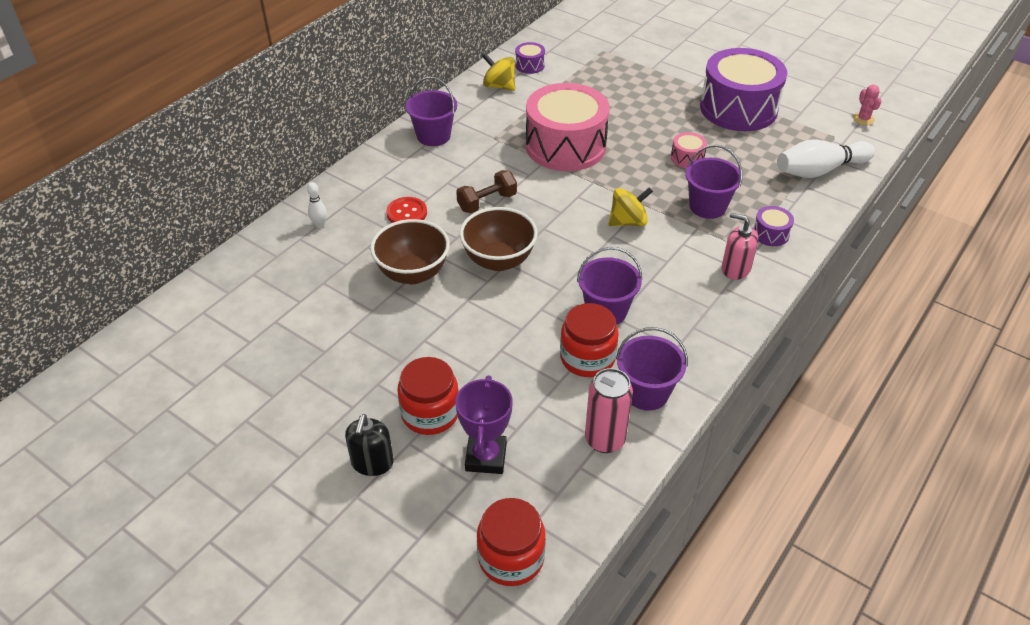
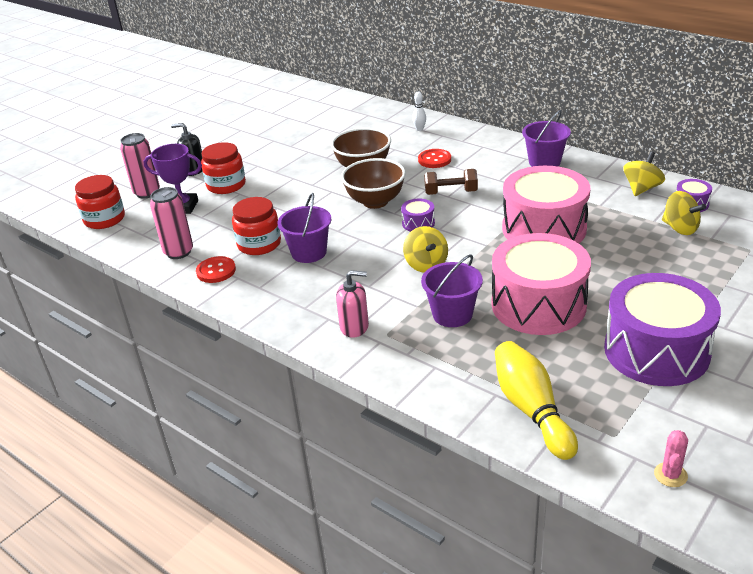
camera: 95 degrees right, 10 degrees down
(435, 515) = (147, 193): none -> pink can
(487, 202) = (451, 192): brown dumbbell -> brown dumbbell turned 60 degrees counterclockwise
(569, 76) = (680, 228): none -> yellow spinning top
(646, 392) = (216, 271): purple bucket -> red button
(687, 158) = (538, 305): pink drum -> pink drum, size x2.46
(735, 269) = (354, 327): pink soap dispenser -> pink soap dispenser turned 60 degrees clockwise
(770, 234) = (408, 356): purple drum -> purple drum (418, 223)
(819, 170) = (531, 410): white bowling pin -> yellow bowling pin
(863, 119) = (670, 475): pink cactus -> pink cactus turned 60 degrees counterclockwise

